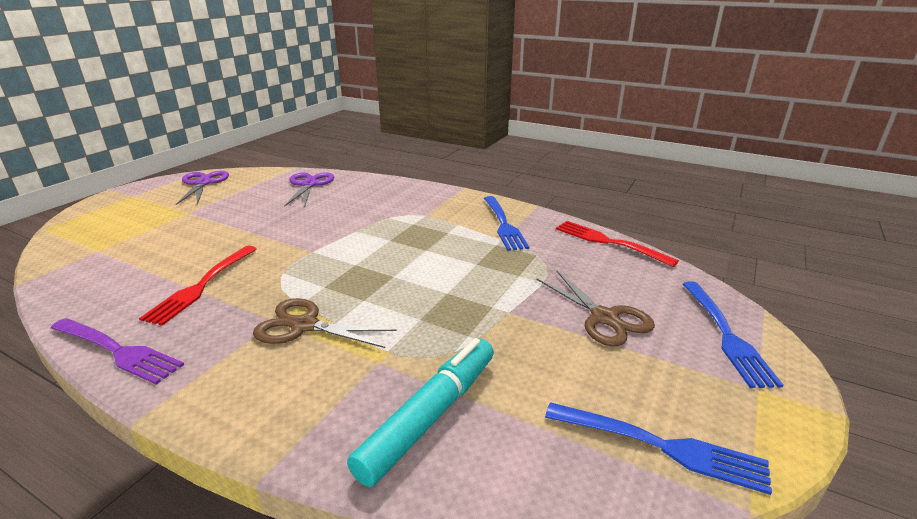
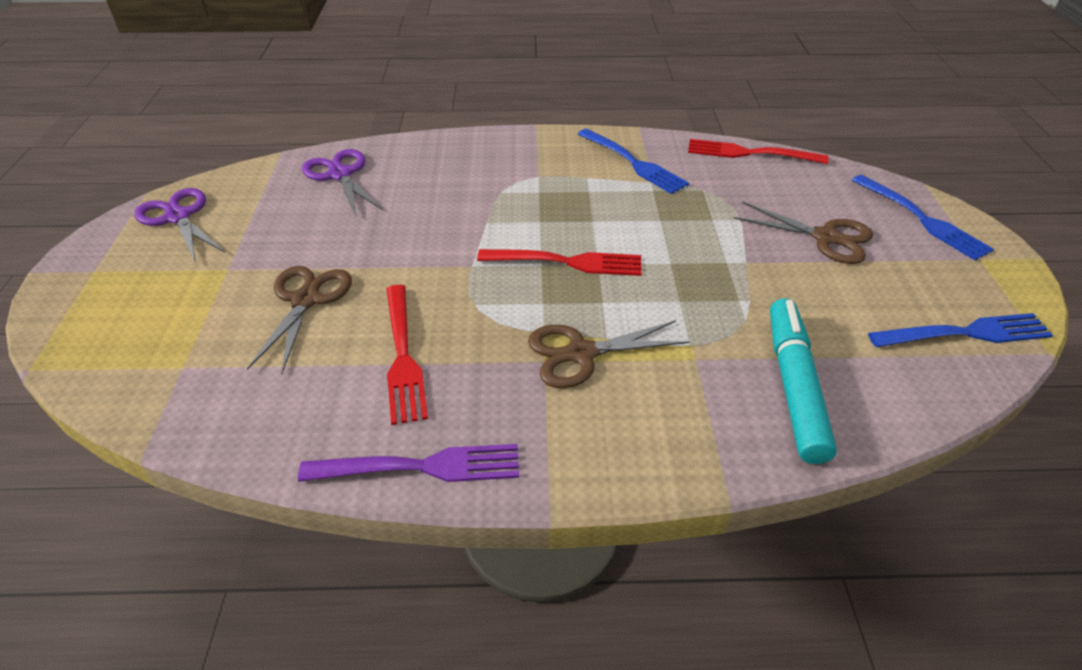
camera: 30 degrees left, 15 degrees up
(199, 239) = (305, 300): none -> brown scissors
(373, 268) = (566, 262): none -> red fork

